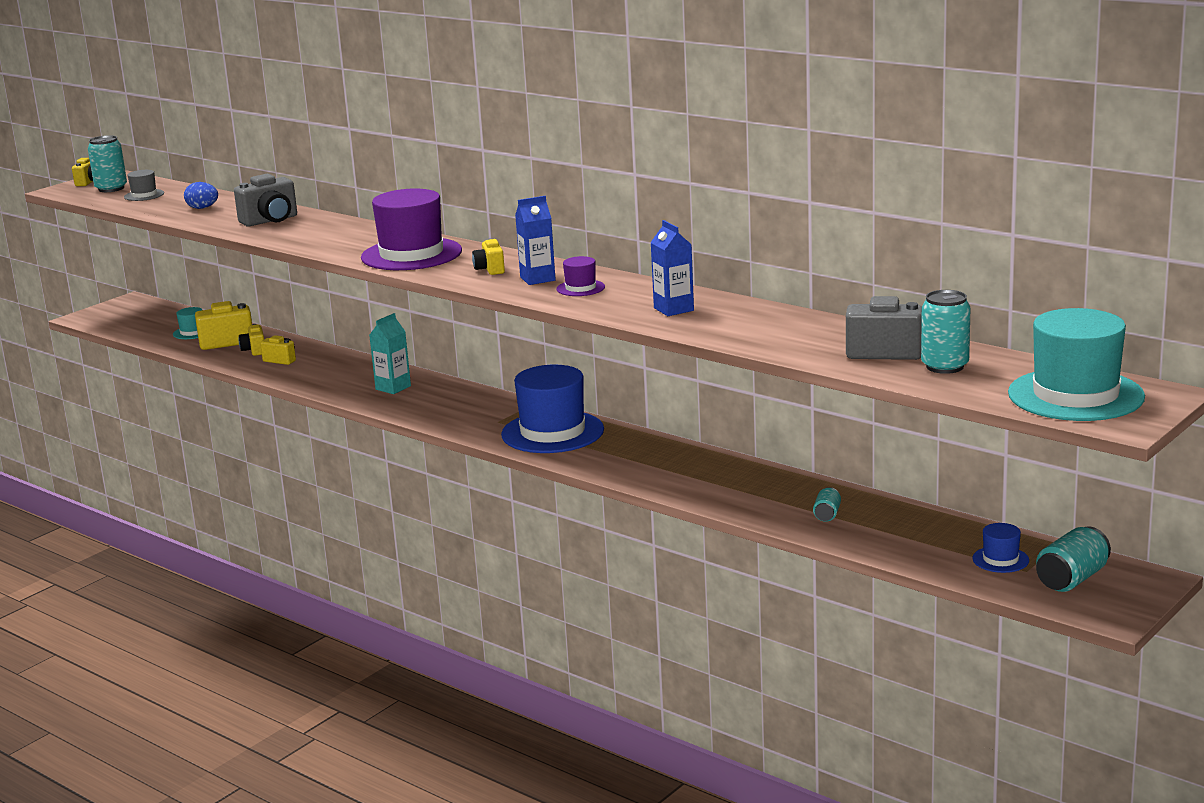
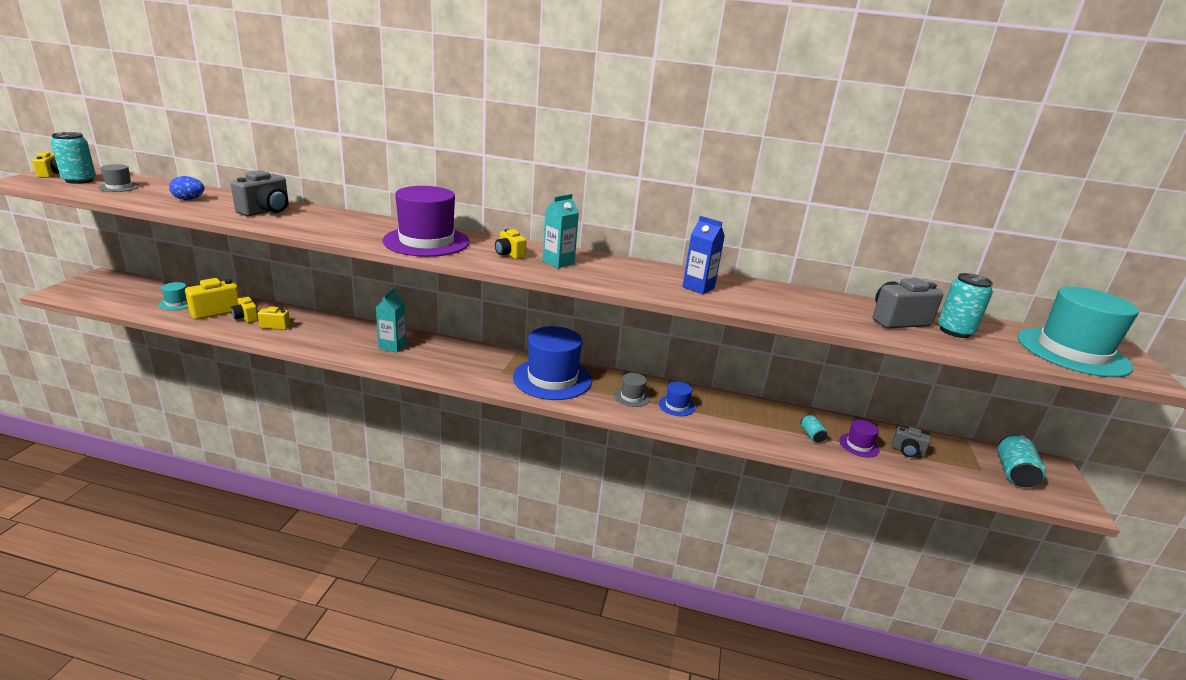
camera: 30 degrees left, 5 degrees up
(537, 279) = (558, 262): blue carton -> turquoise carton
(580, 288) = (602, 270): purple hat -> purple hat (859, 445)
(633, 457) = (632, 397): none -> grey hat
(942, 543) = (907, 452): none -> grey camera
(1000, 559) = (956, 462): blue hat -> blue hat (676, 406)

